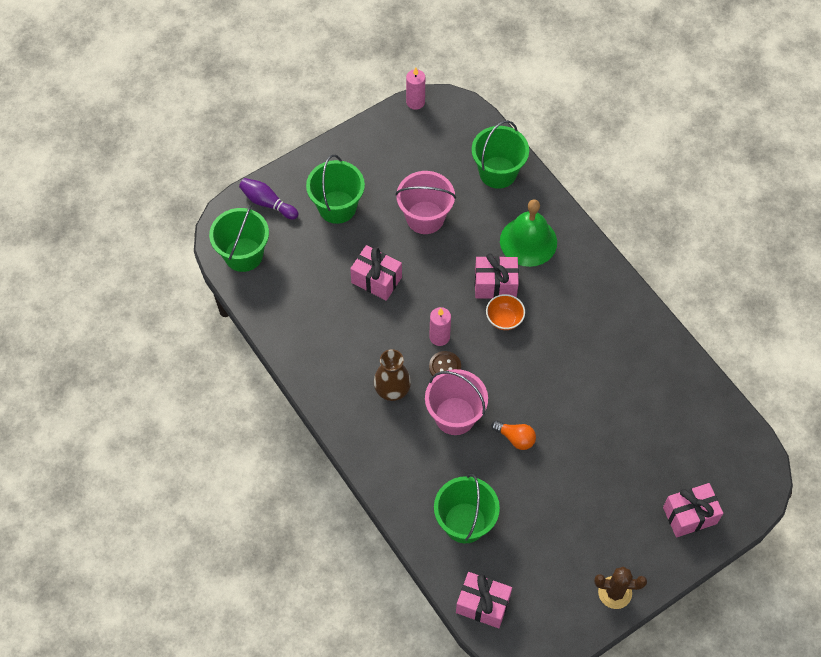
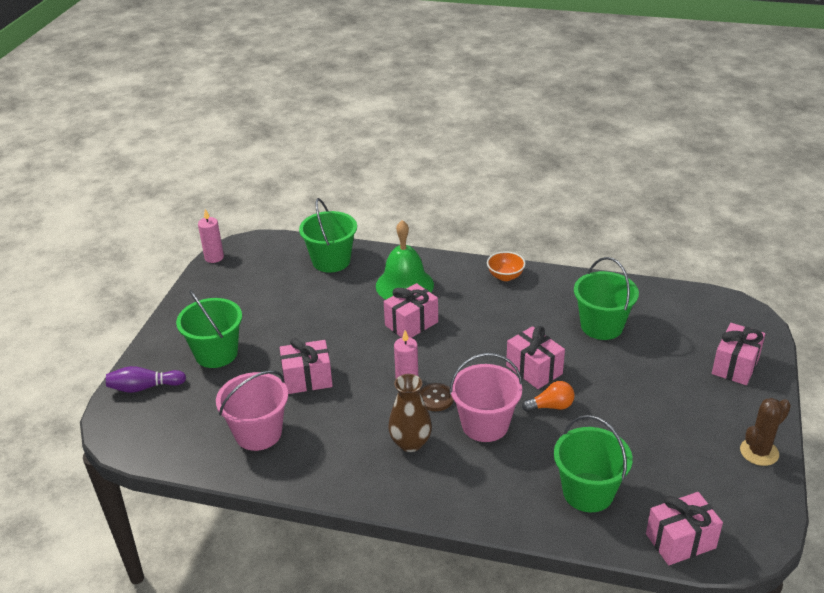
camera: 40 degrees left, 25 degrees down
(243, 255) = (158, 436): green bucket -> green bucket (601, 326)
(425, 217) = (303, 317): pink bucket -> pink bucket (258, 433)
(504, 319) = (445, 339): orange bowl -> orange bowl (505, 276)
(538, 398) = (534, 370): none -> pink gift

